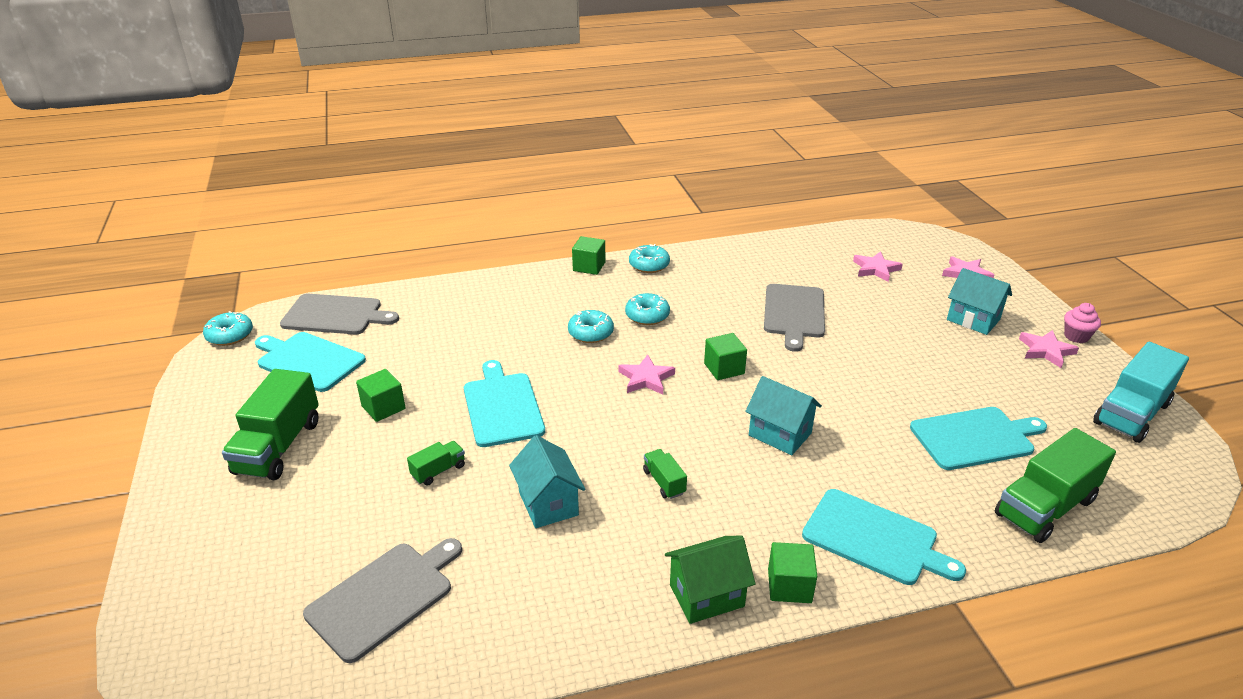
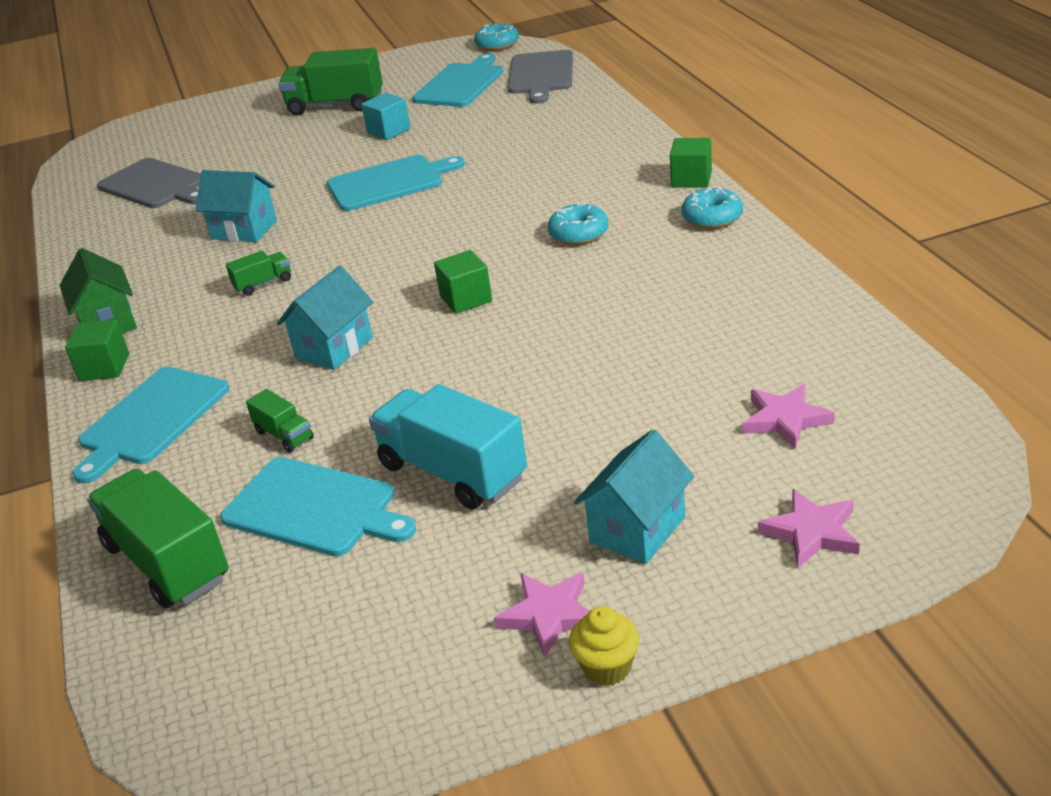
camera: 90 degrees right, 0 degrees up
(383, 407) = (388, 131): green cube -> turquoise cube
(438, 471) = (296, 173): green truck -> green truck (284, 435)
(548, 503) = (244, 230): turquoise house -> turquoise house turned 45 degrees clockwise
(591, 333) = (531, 205): turquoise donut -> none
(646, 378) = (442, 251): pink star -> none
(794, 313) = (613, 343): grey cutting board -> none
(975, 437) = (314, 508): turquoise cutting board -> turquoise cutting board turned 45 degrees counterclockwise
(1076, 336) = (607, 668): pink cupcake -> yellow cupcake
(1131, 413) = (364, 702): turquoise truck -> turquoise truck (452, 472)

